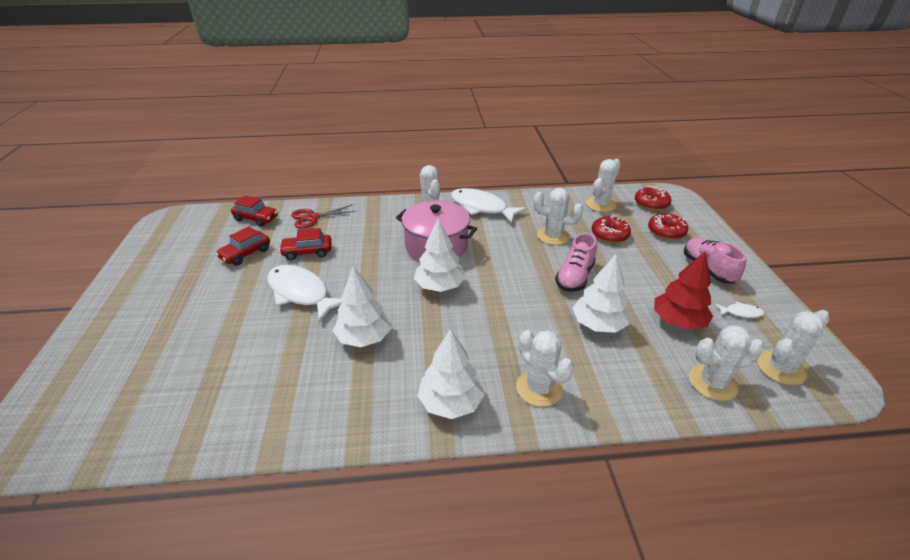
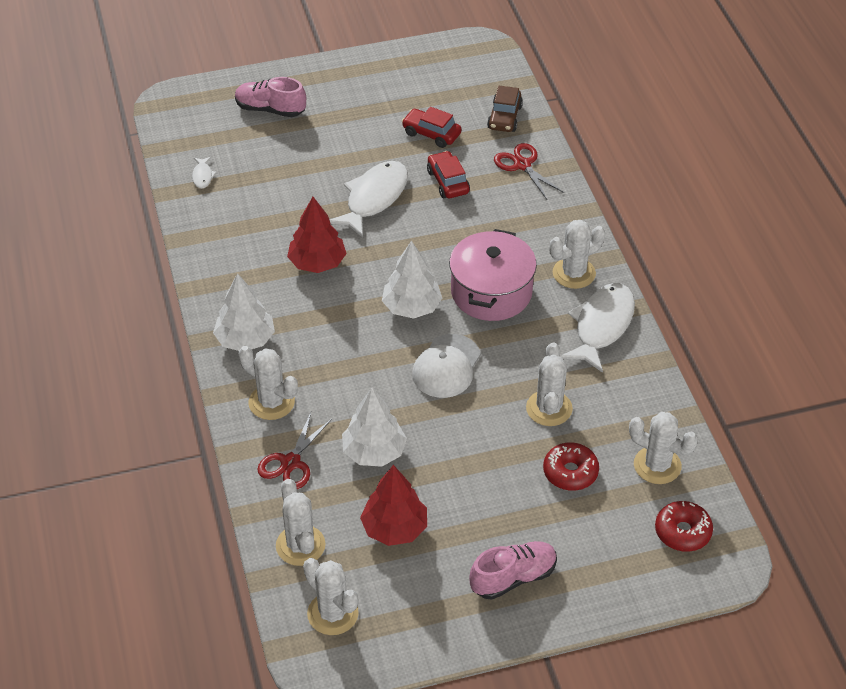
camera: 80 degrees right, 10 degrees up
(256, 219) = (504, 117): red car -> brown car
(364, 337) = (317, 263): white tree -> red tree
(508, 275) = (446, 366): none -> white cap
(539, 388) = (271, 402): white cactus -> white cactus turned 75 degrees clockwise
(574, 277) = (459, 431): pink shoe -> pink shoe (270, 109)
(615, 381) = (290, 462): none -> red scissors
(666, 232) = (599, 541): red donut -> none
(741, 312) = (424, 596): white fish -> white fish (203, 176)

